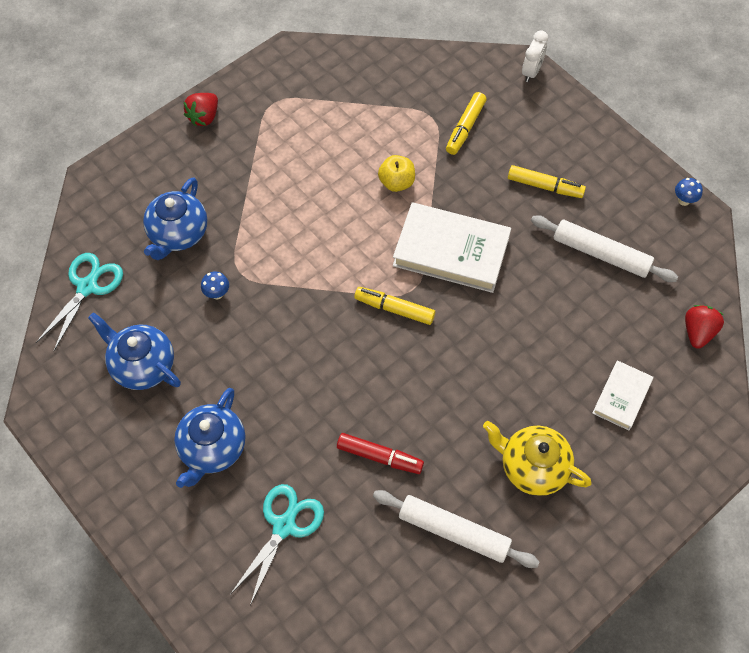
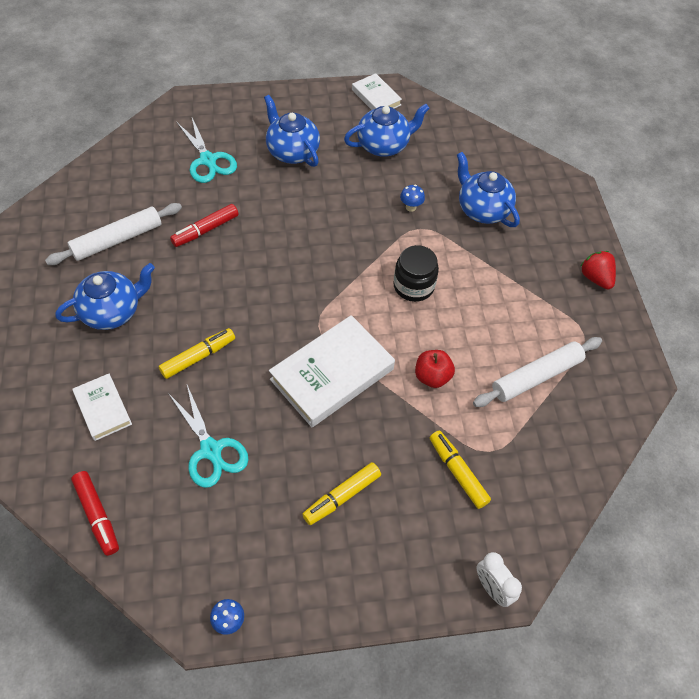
camera: 120 degrees right, 5 degrees down
(66, 417) = (376, 97): none -> white book
(87, 287) = (471, 144): turquoise scissors -> turquoise scissors (211, 450)
(313, 242) = (413, 286): none -> black jar
(394, 309) = (311, 304): yellow marker -> yellow marker (198, 357)
(396, 182) = (432, 376): yellow apple -> red apple
(532, 467) = (112, 311): yellow teapot -> blue teapot
(601, 254) = (235, 492): white rolling pin -> white rolling pin (536, 376)
(698, 332) = (97, 515): red strawberry -> red marker

